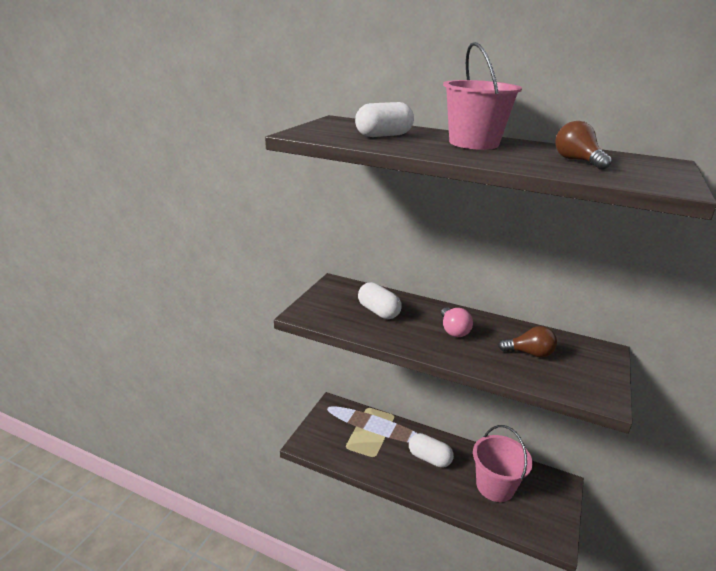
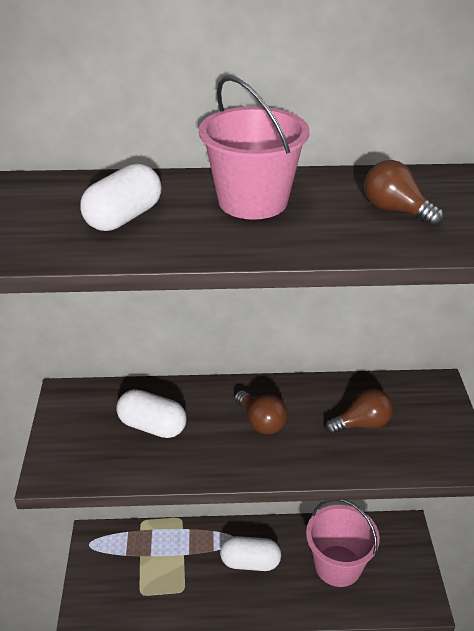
camera: 25 degrees left, 10 degrees up
(453, 330) = (261, 422): pink light bulb -> brown light bulb

